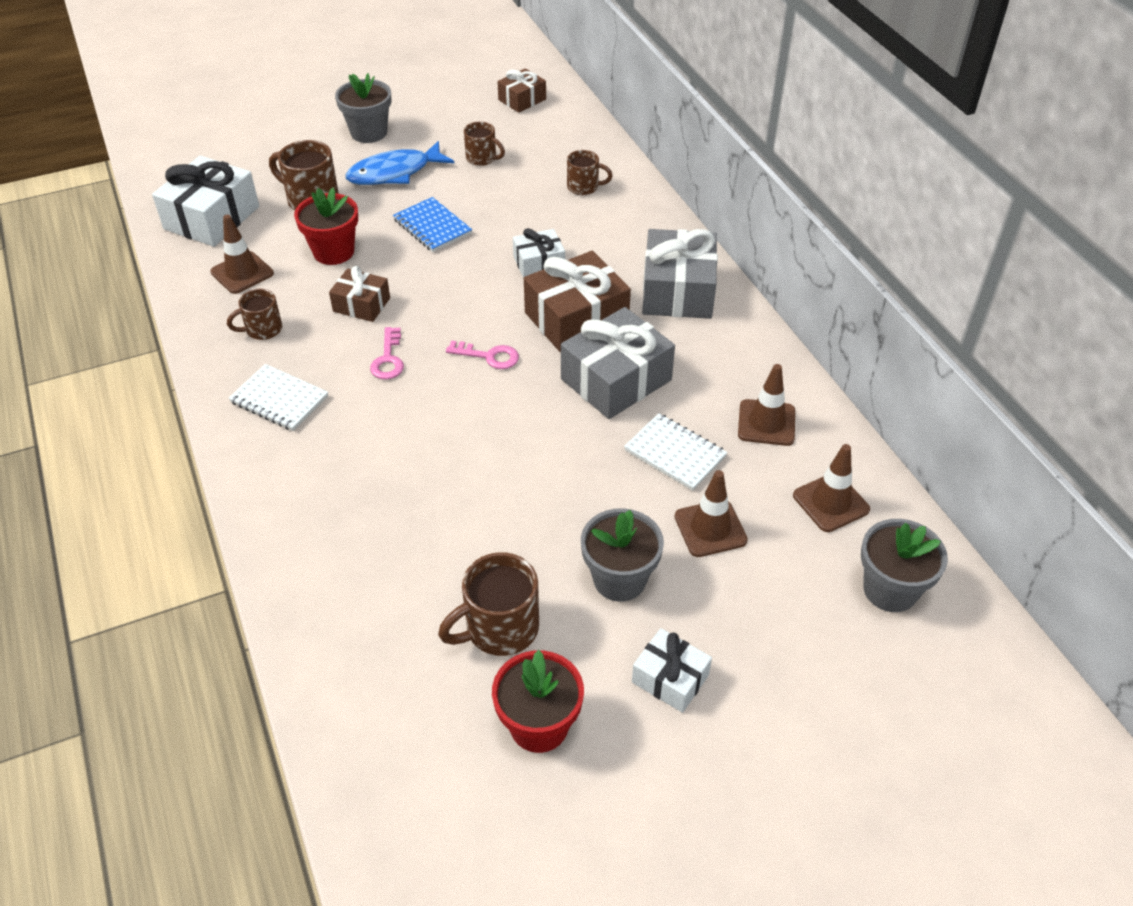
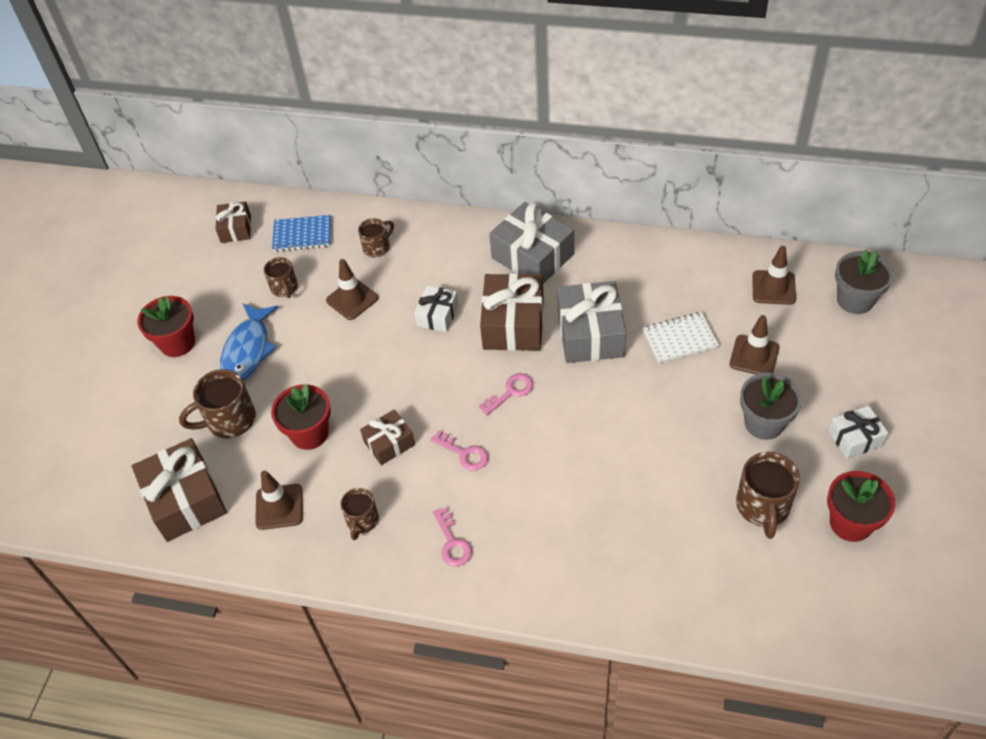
camera: 50 degrees left, 5 degrees up
(212, 218) = (185, 500): white gift -> brown gift
(279, 399) = (452, 542): white notebook -> pink key
(369, 132) = (177, 343): grey flower pot -> red flower pot
(432, 227) = (338, 357): blue notebook -> blue notebook (302, 235)
(482, 158) = (284, 288): brown mug -> brown mug turned 90 degrees clockwise
(766, 423) = (687, 280): brown traffic cone -> brown traffic cone (352, 299)

